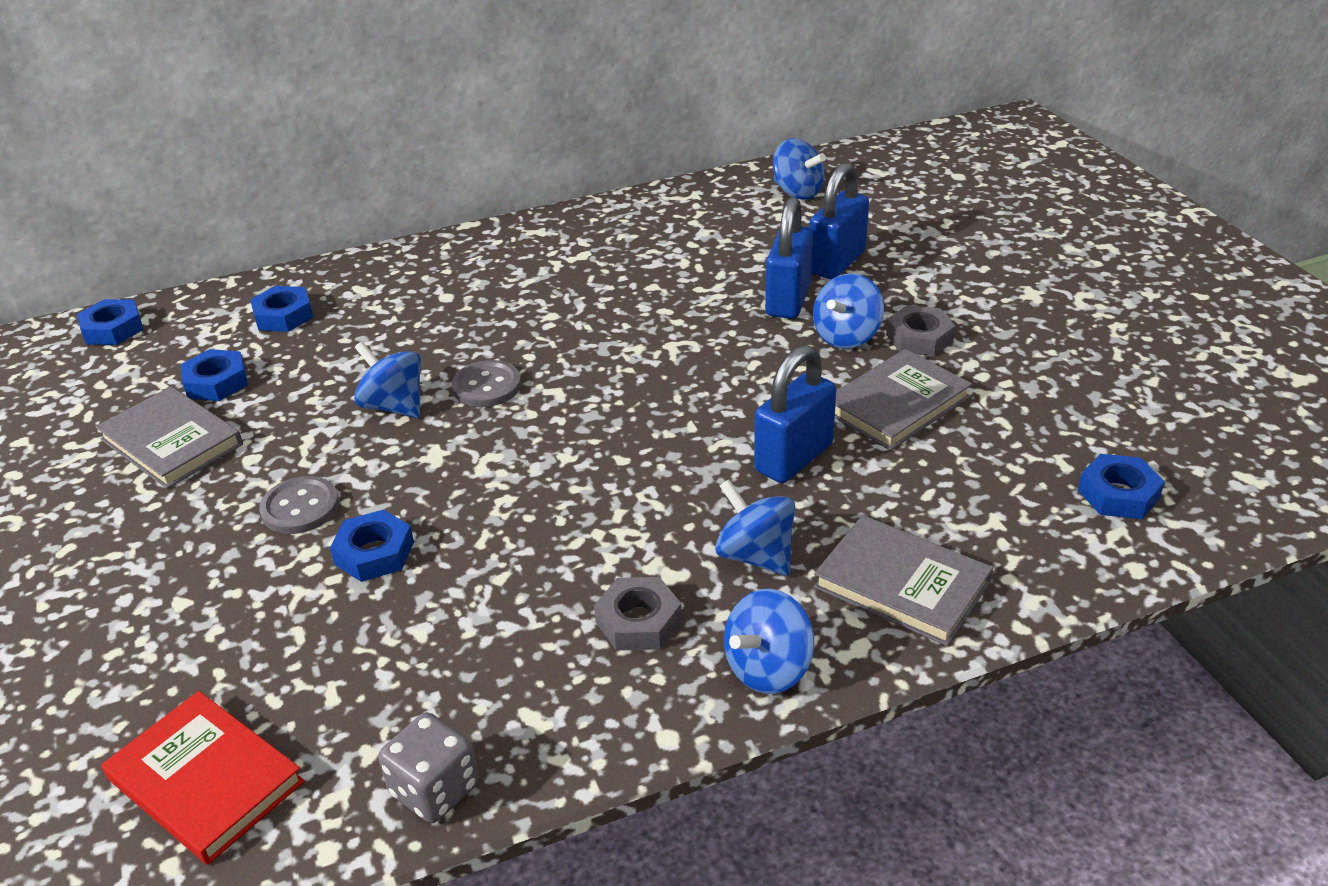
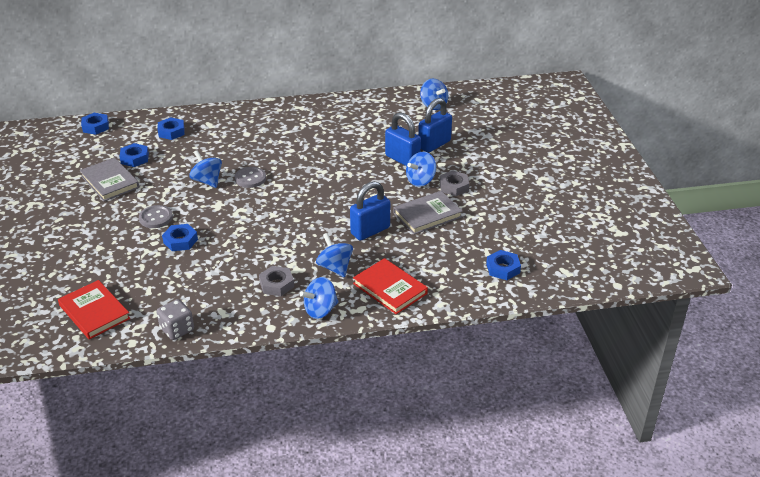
camera: 10 degrees right, 0 degrees up
(788, 300) = (402, 159): blue padlock -> blue padlock turned 75 degrees counterclockwise
(902, 584) = (390, 288): grey book -> red book

